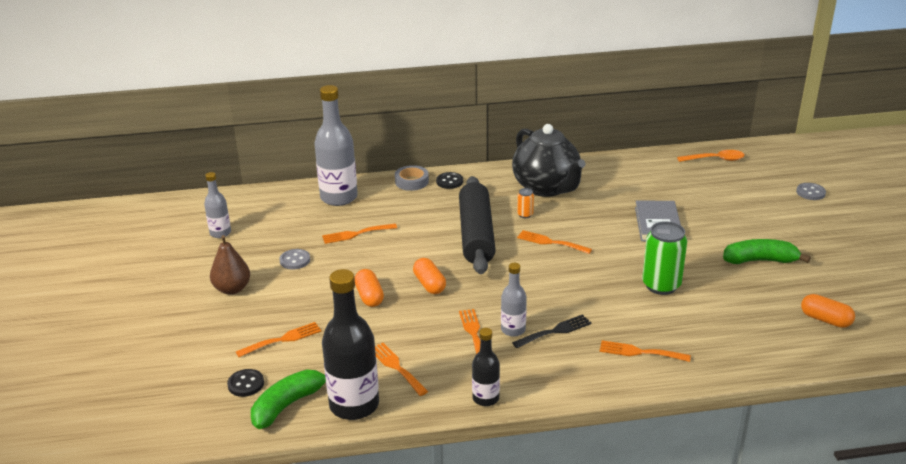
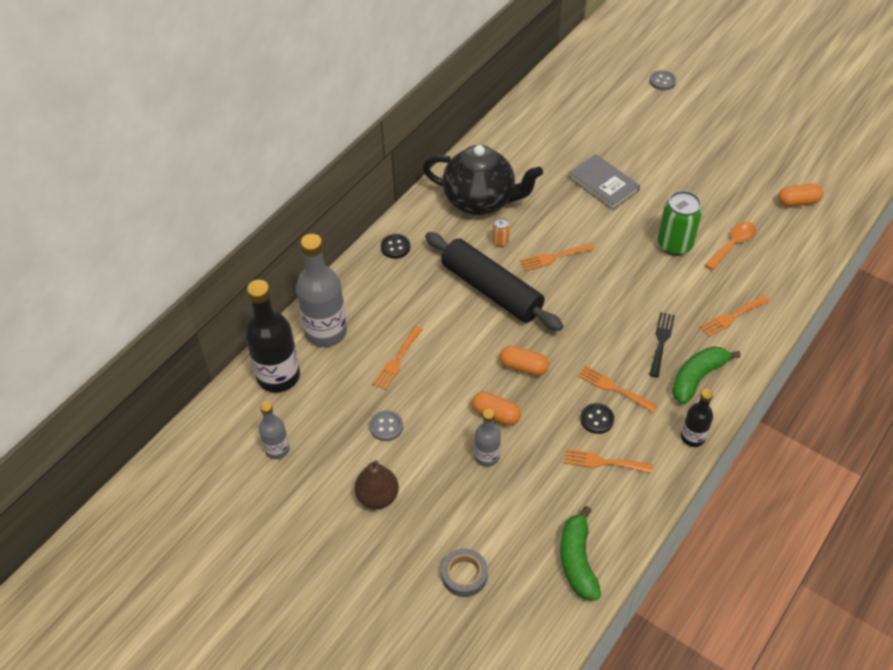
camera: 45 degrees left, 20 degrees up
(246, 384) = (522, 571): black button -> black button (597, 419)
(283, 339) = (489, 509): orange fork -> none
(354, 405) = (620, 519): black bottle -> black bottle (278, 376)
(411, 182) = (364, 269): grey tape -> grey tape (464, 575)
(513, 330) = (634, 362): grey bottle -> grey bottle (487, 456)
(715, 159) = (563, 86): orange spoon -> orange spoon (732, 244)
(760, 260) = (705, 174): green banana -> green banana (697, 378)

